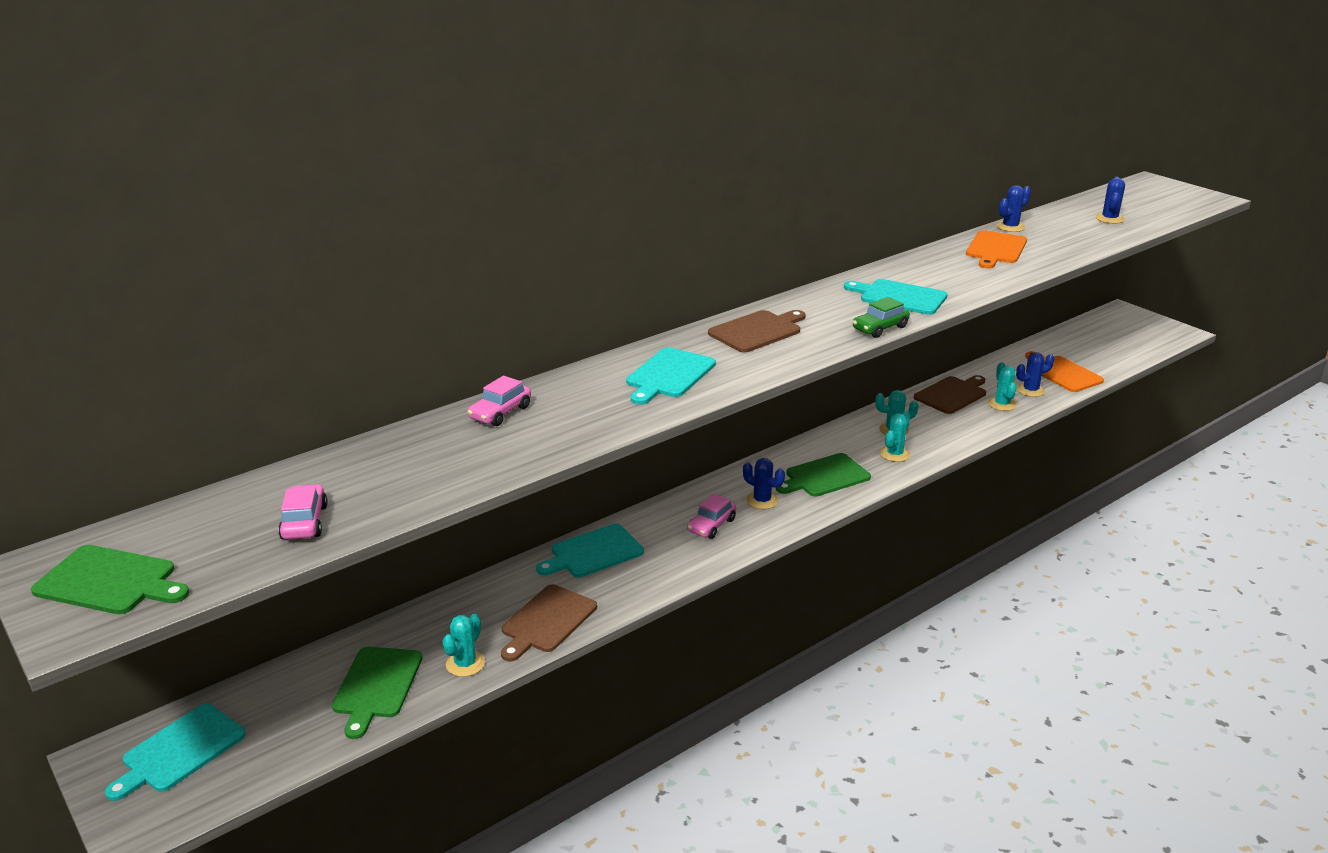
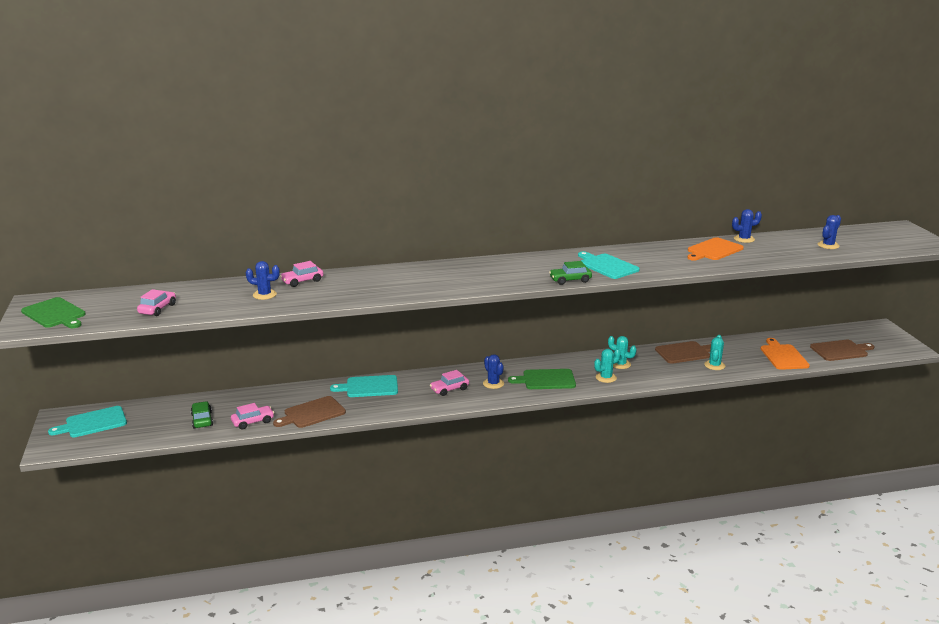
camera: 25 degrees right, 5 degrees down
(376, 686) = (202, 420): green cutting board -> green car
(465, 664) = (253, 422): turquoise cactus -> pink car
(669, 375) = (412, 281): turquoise cutting board -> none
(757, 331) = (493, 268): brown cutting board -> brown cutting board (840, 350)
(1030, 390) = (746, 361): blue cactus -> blue cactus (264, 295)

